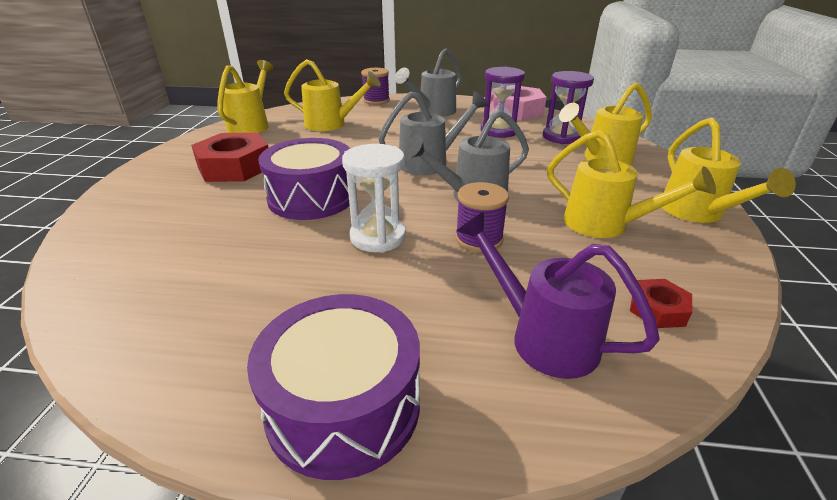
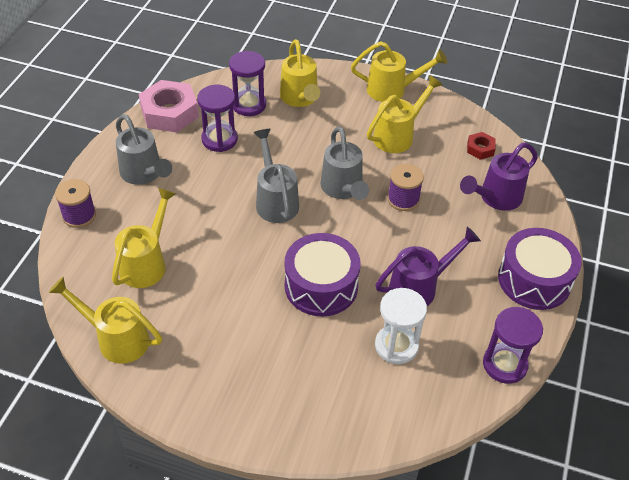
camera: 80 degrees left, 15 degrees up
(144, 367) = (504, 365): none -> purple hourglass
(235, 167) = (239, 345): red nut -> none
(314, 265) = (419, 287): none -> purple watering can
(378, 237) = (390, 250): white hourglass -> white hourglass (396, 346)

